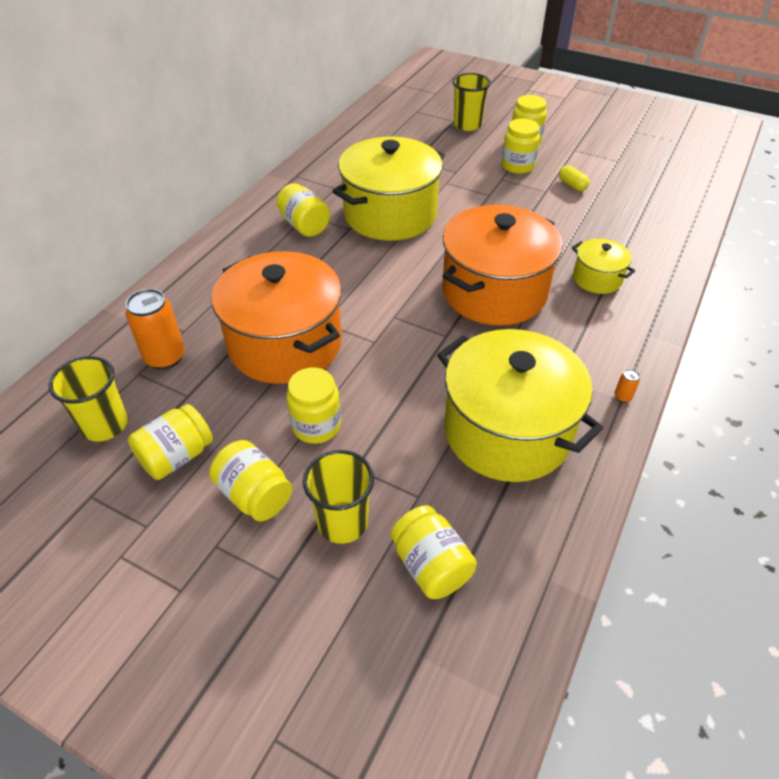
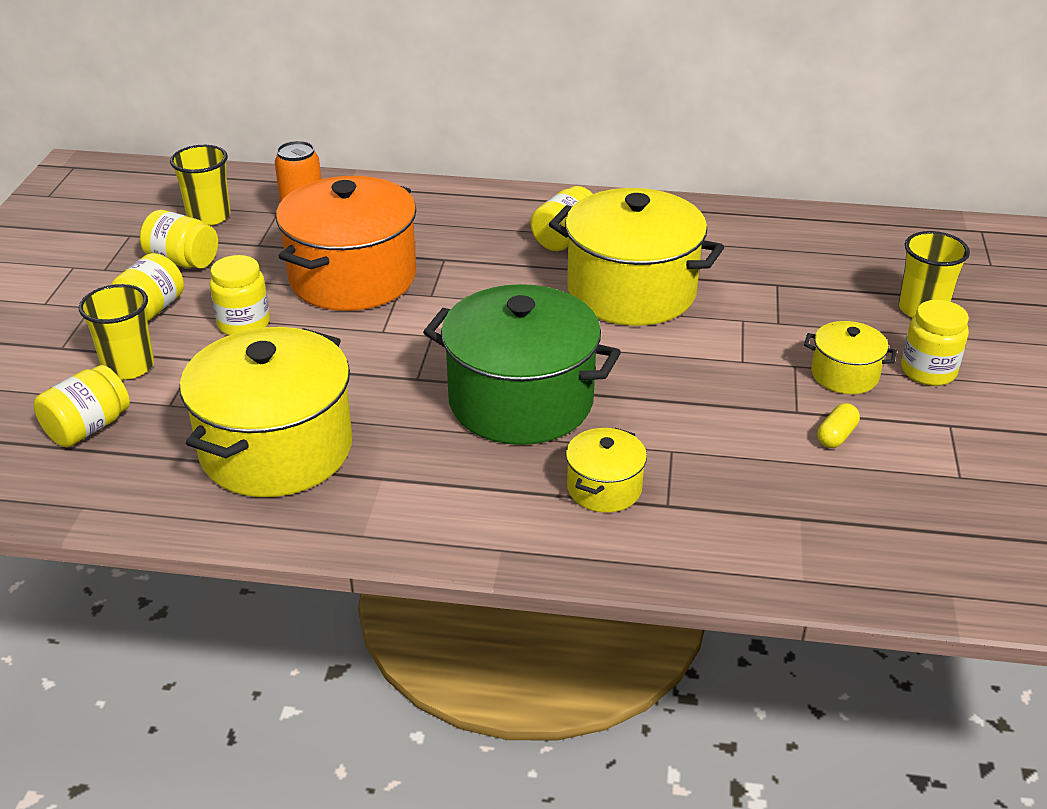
camera: 70 degrees right, 10 degrees down
(494, 292) = (521, 401): orange pot -> green pot
(517, 166) = (844, 375): yellow jar -> yellow pot
(622, 397) = (368, 535): orange can -> none

